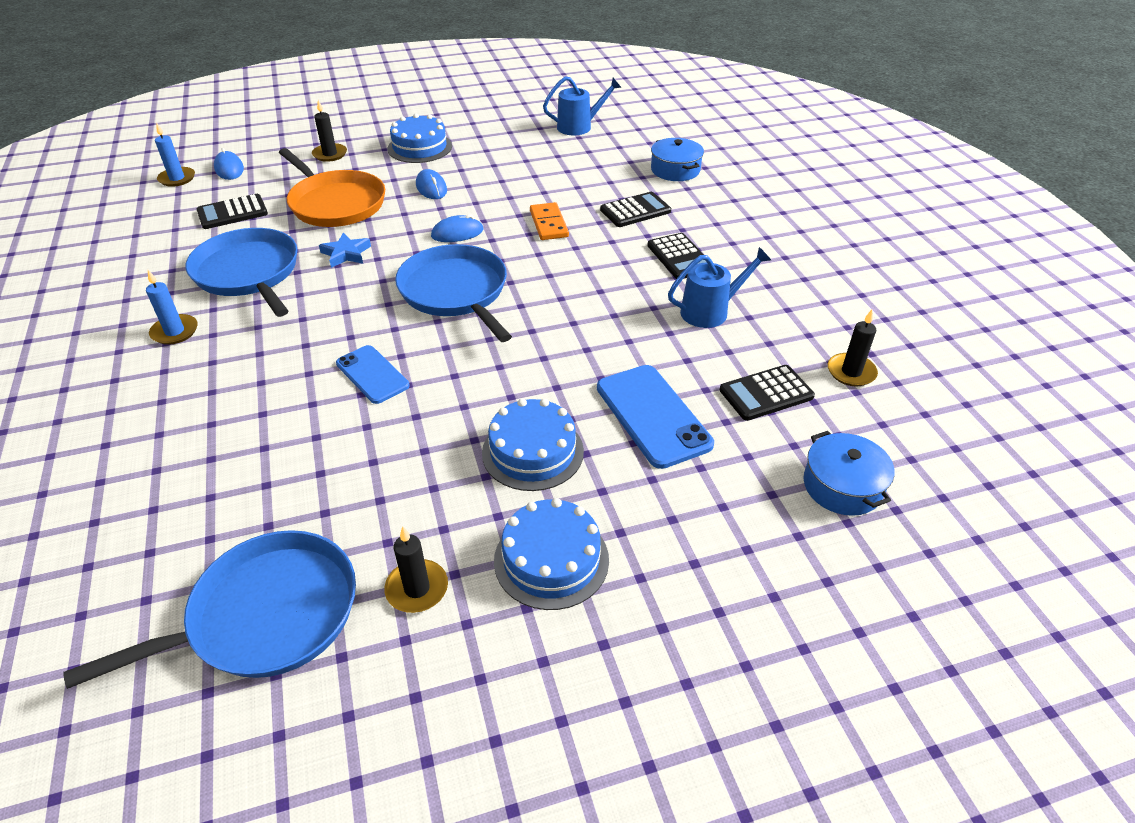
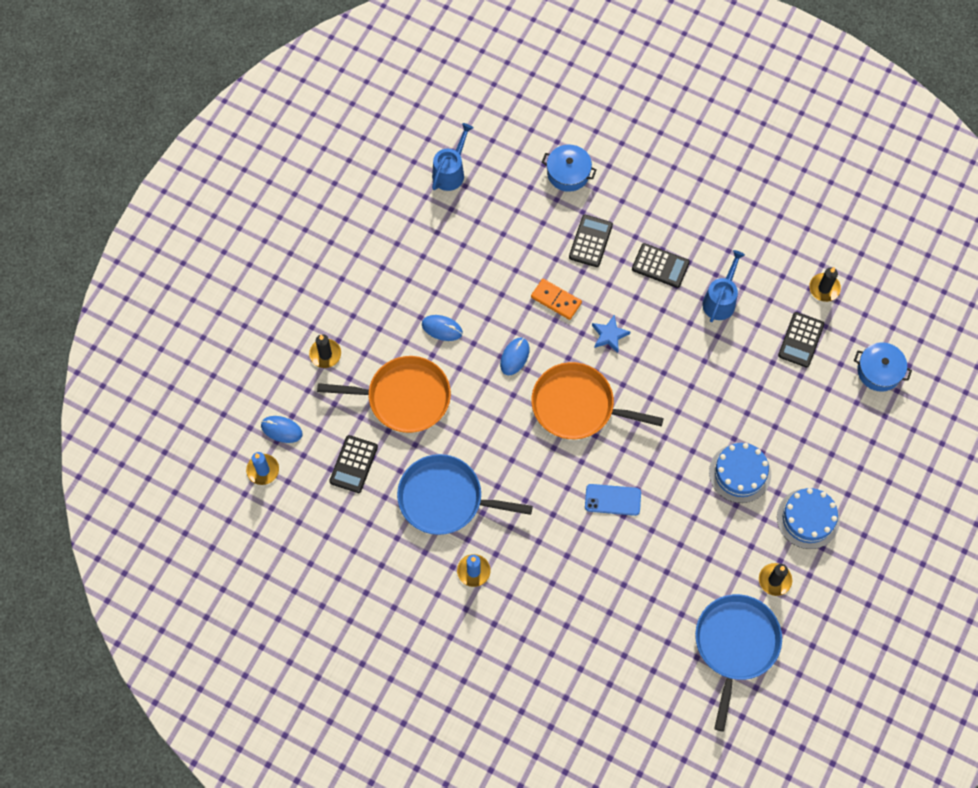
camera: 45 degrees left, 25 degrees up
(346, 254) = (476, 433): blue star -> blue star (609, 335)
(420, 147) = (375, 292): blue cake -> none
(456, 292) = (577, 406): blue pan -> orange pan
(653, 415) = (766, 402): blue phone -> none

